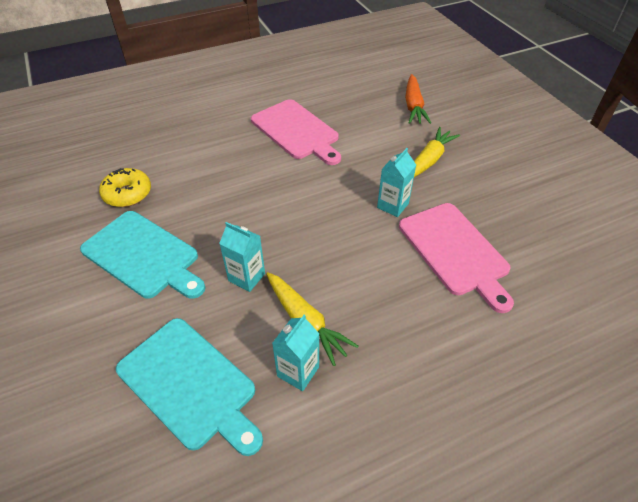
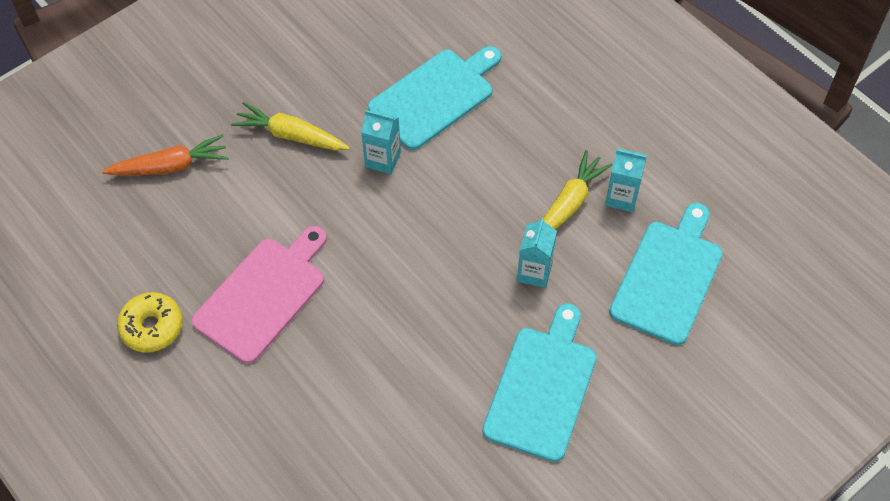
camera: 105 degrees left, 10 degrees up
(127, 194) = (450, 457): yellow donut -> yellow donut (152, 327)
(455, 251) = (435, 96): pink cutting board -> turquoise cutting board

